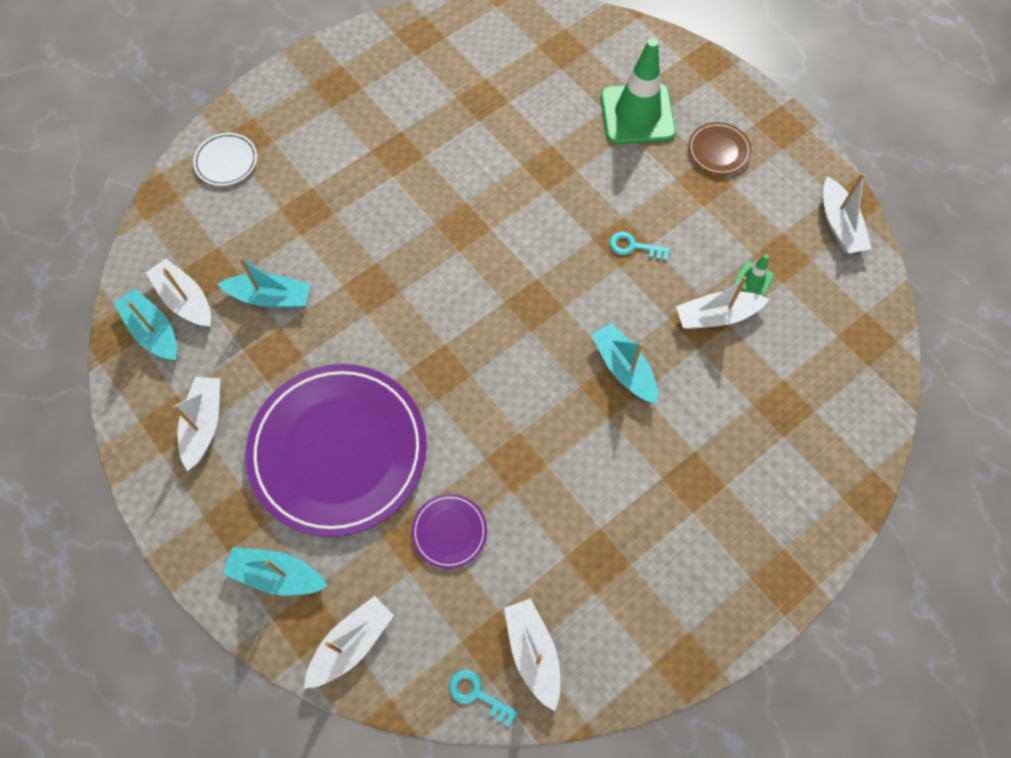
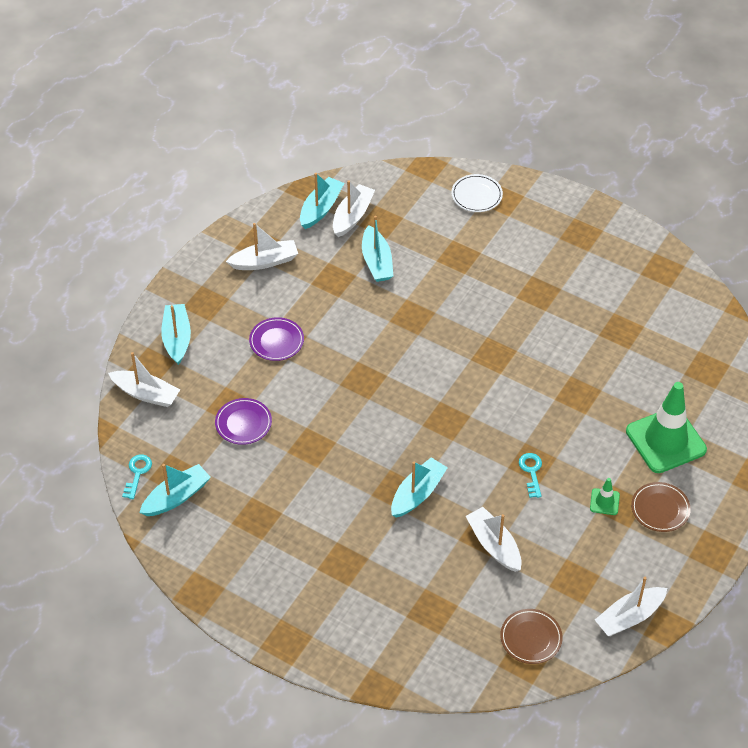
camera: 70 degrees right, 15 degrees down
(338, 451) = (276, 341): purple plate -> purple plate, size x0.41
(533, 652) = (176, 497): white boat -> turquoise boat
(753, 279) = (541, 564): green traffic cone -> green traffic cone (604, 502)
(842, 323) = (531, 638): none -> brown plate

